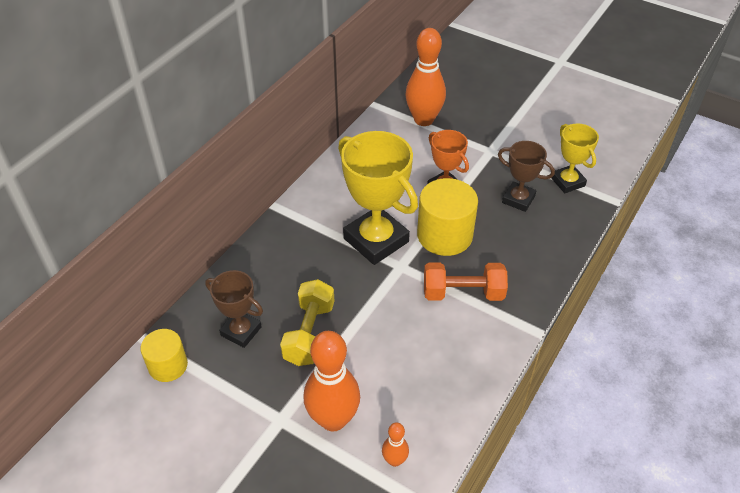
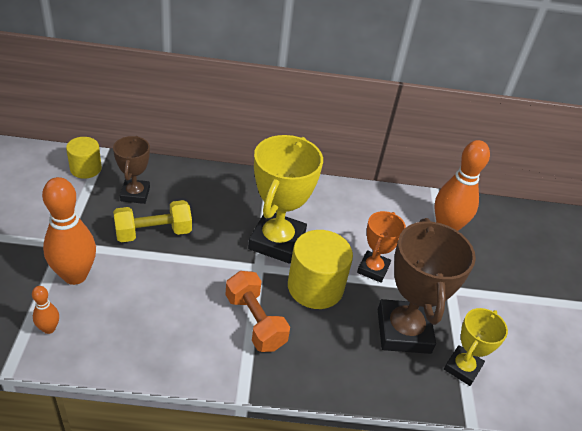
camera: 55 degrees right, 5 degrees down
(518, 199) = (403, 331): brown trophy -> brown trophy, size x1.76

